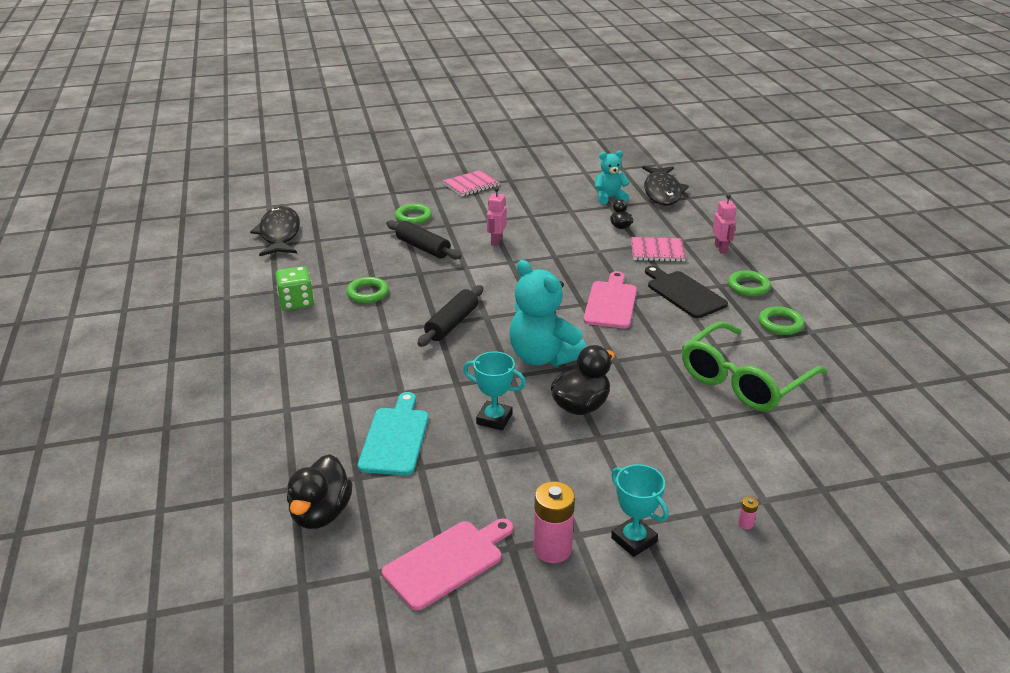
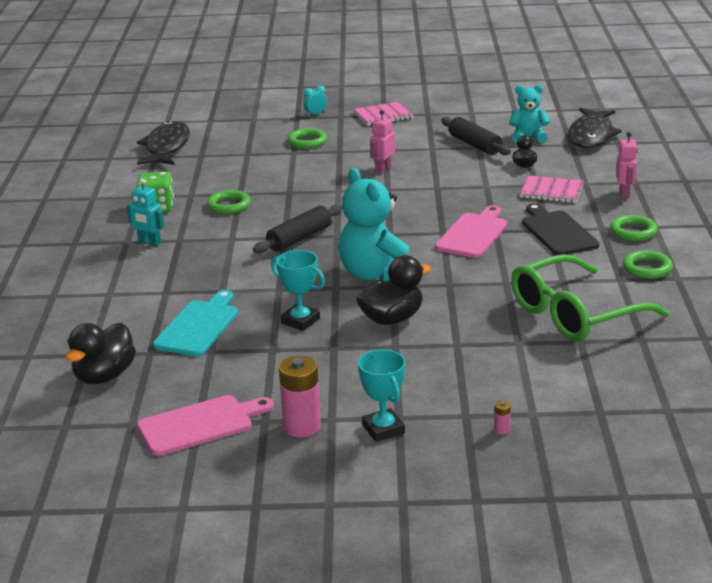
camera: 15 degrees right, 5 degrees down
(305, 344) = (149, 243): none -> turquoise robot
(408, 188) = (315, 114): none -> turquoise clock
(423, 248) = (304, 170): black rolling pin -> black rolling pin (475, 145)

